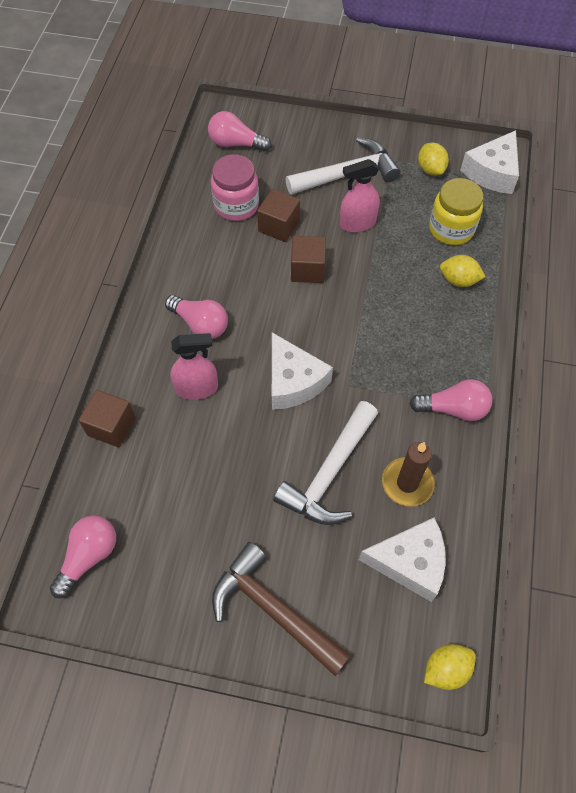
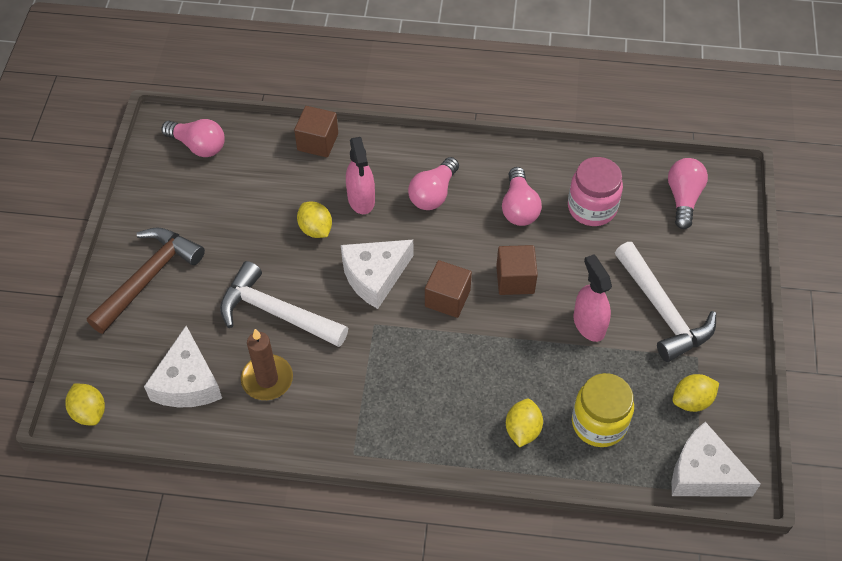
camera: 85 degrees right, 5 degrees down
(229, 432) = (315, 229): none -> yellow lemon
(279, 226) = (570, 249): brown cube -> brown cube (447, 298)
(453, 409) = (352, 422): pink light bulb -> pink light bulb (519, 207)

